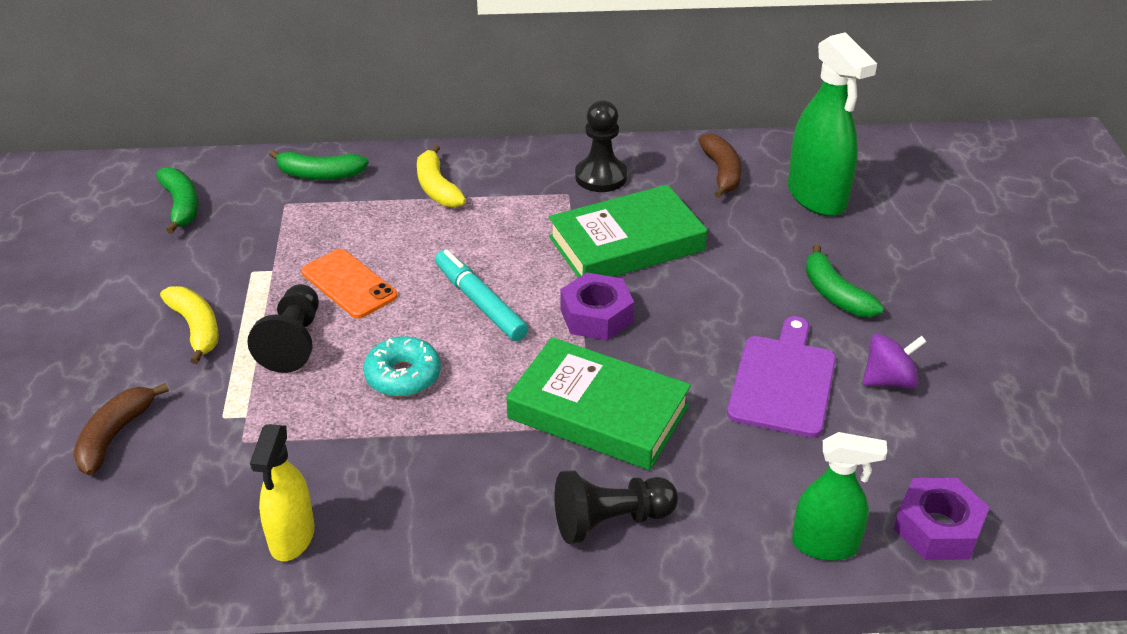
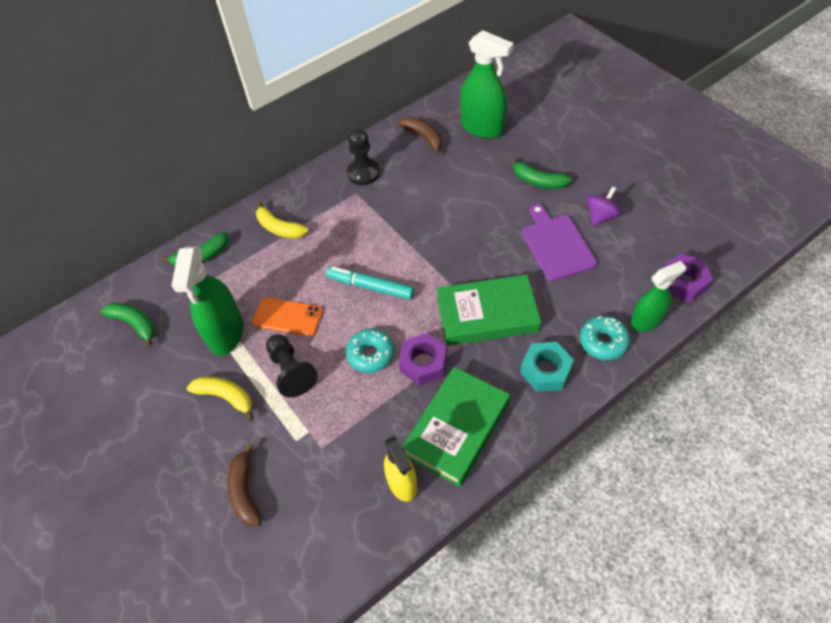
camera: 30 degrees left, 15 degrees up
(264, 265) = (226, 333): none -> green spray bottle
(596, 316) = (437, 260): purple nut -> purple nut (423, 363)
(610, 521) = (545, 371): black pawn -> turquoise nut
(626, 244) = (414, 207): green book -> green book (457, 429)
(731, 534) = (603, 342): none -> turquoise donut

